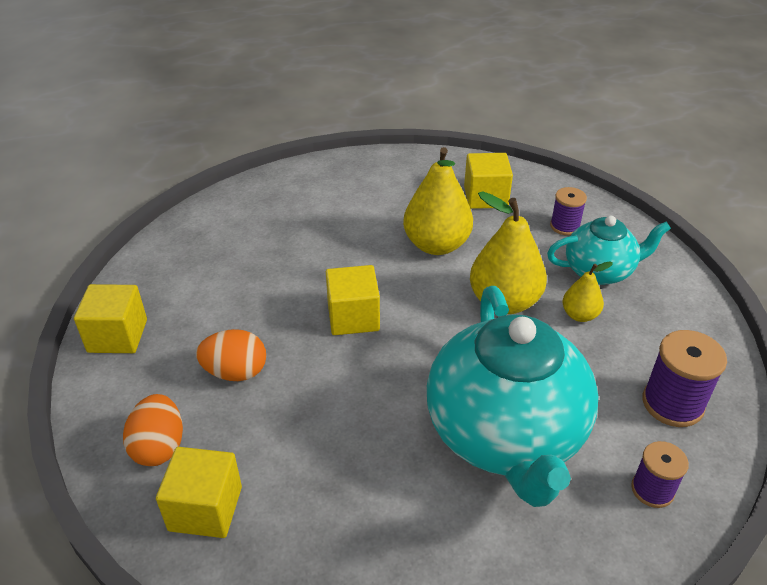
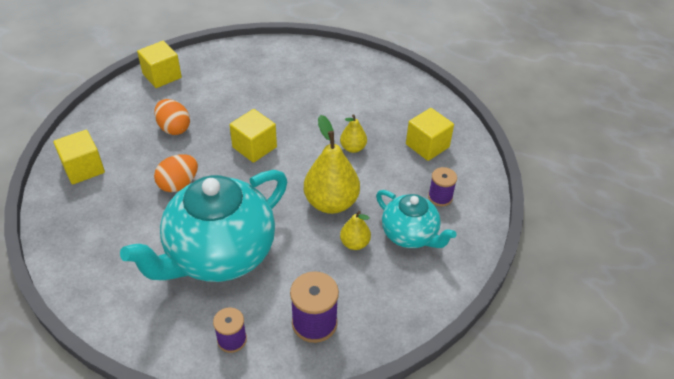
camera: 50 degrees right, 5 degrees up
(159, 447) = (106, 132): orange egg -> orange egg (178, 184)
(436, 245) = (353, 148): yellow pear -> yellow pear, size x0.52

